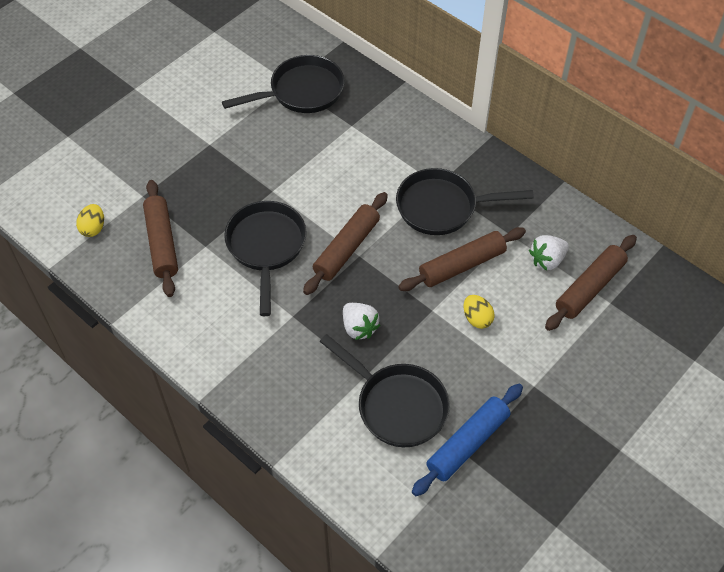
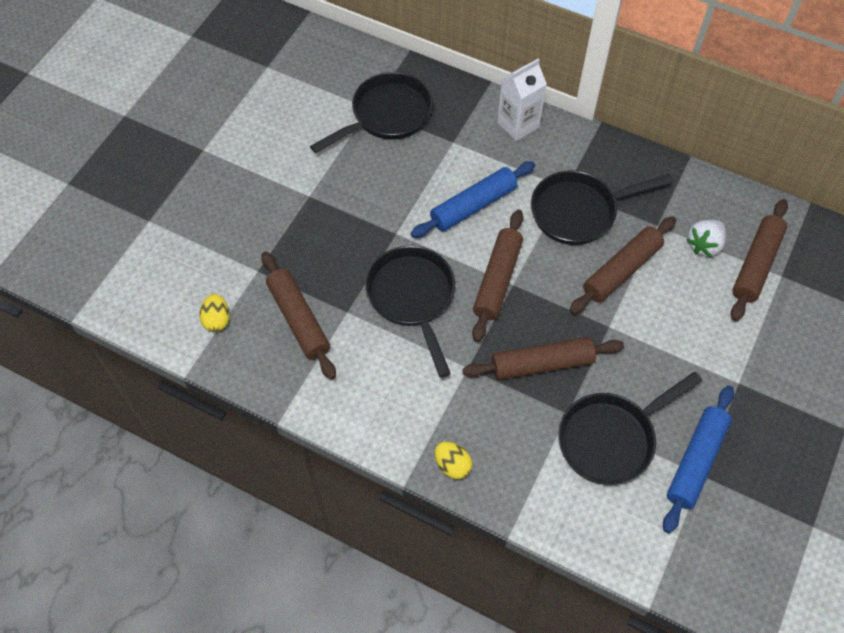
camera: 15 degrees left, 5 degrees up
(349, 182) = (473, 206): none -> blue rolling pin
(359, 328) = (542, 364): white strawberry -> brown rolling pin
(397, 405) = (611, 439): black pan -> black pan turned 120 degrees clockwise
(415, 122) = (518, 125): none -> white carton
(477, 318) = (657, 324): yellow egg -> yellow egg (452, 465)

